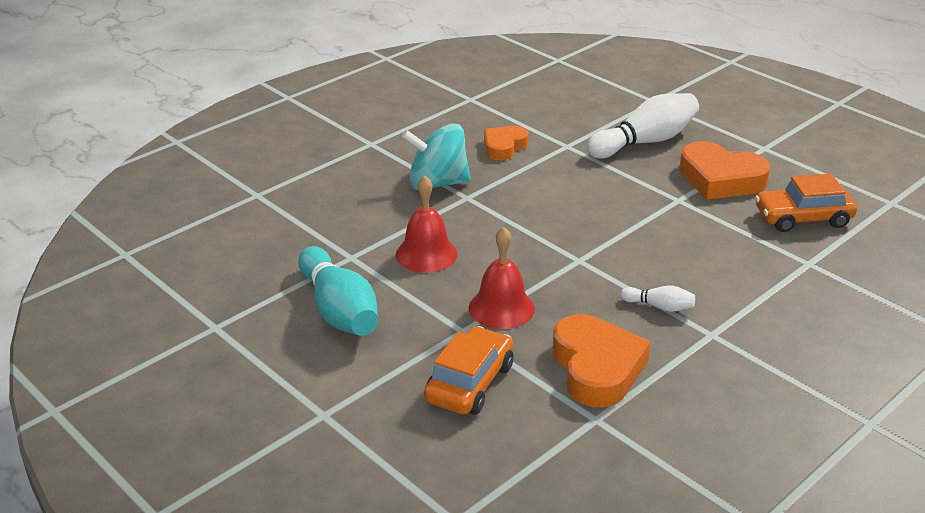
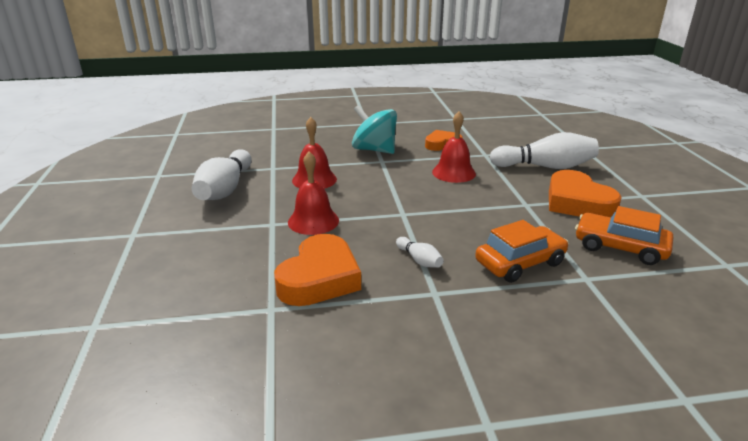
camera: 35 degrees right, 5 degrees down
(339, 310) = (225, 189): turquoise bowling pin -> white bowling pin
(469, 383) = (230, 252): orange car -> orange car (520, 263)
(565, 184) = (453, 172): none -> red bell

